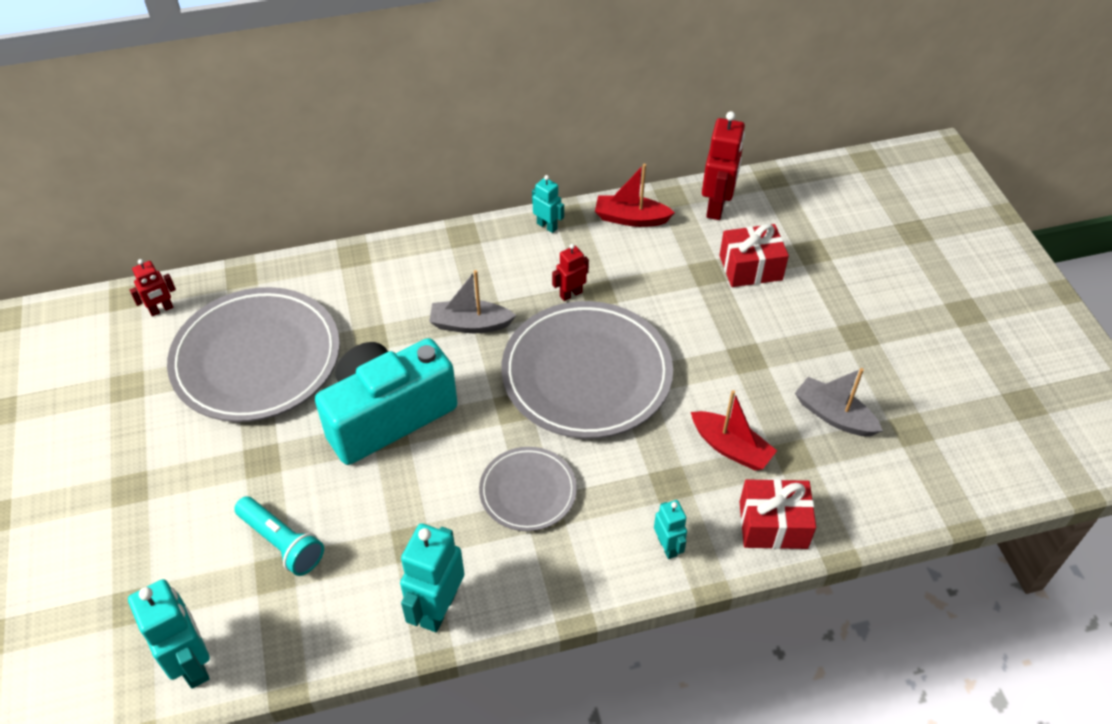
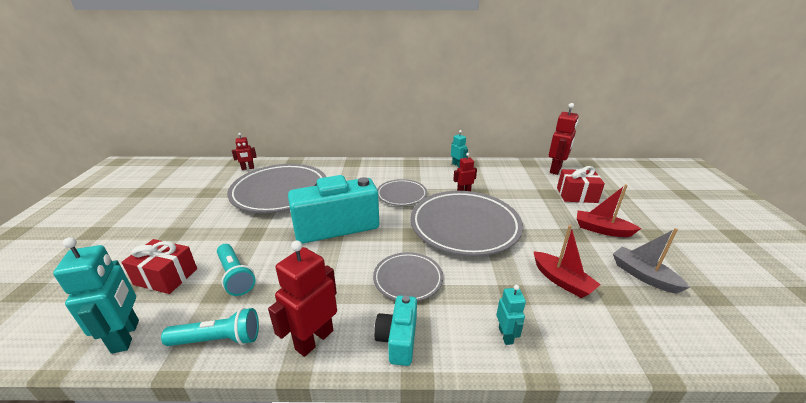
camera: 15 degrees right, 20 degrees down
(317, 638) = (218, 339): none -> turquoise flashlight
(438, 608) = (314, 339): turquoise robot -> red robot
(470, 324) = (401, 195): grey boat -> grey plate
(541, 583) = (398, 339): none -> turquoise camera
(631, 218) = (505, 168): red boat -> red boat (602, 230)
(773, 525) = (598, 338): red gift -> red gift (166, 277)

